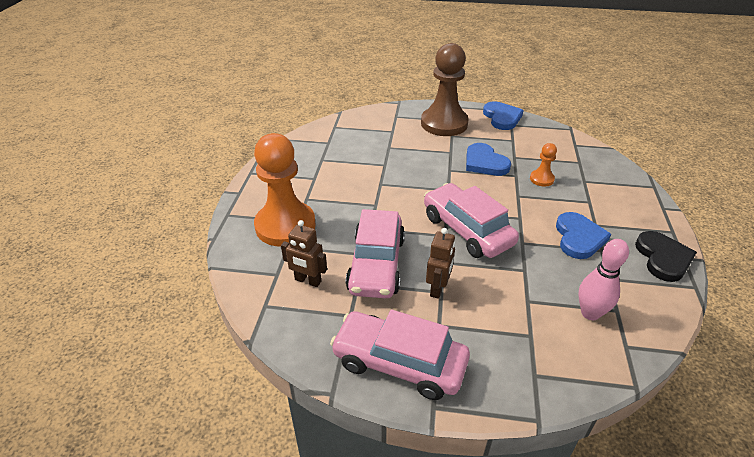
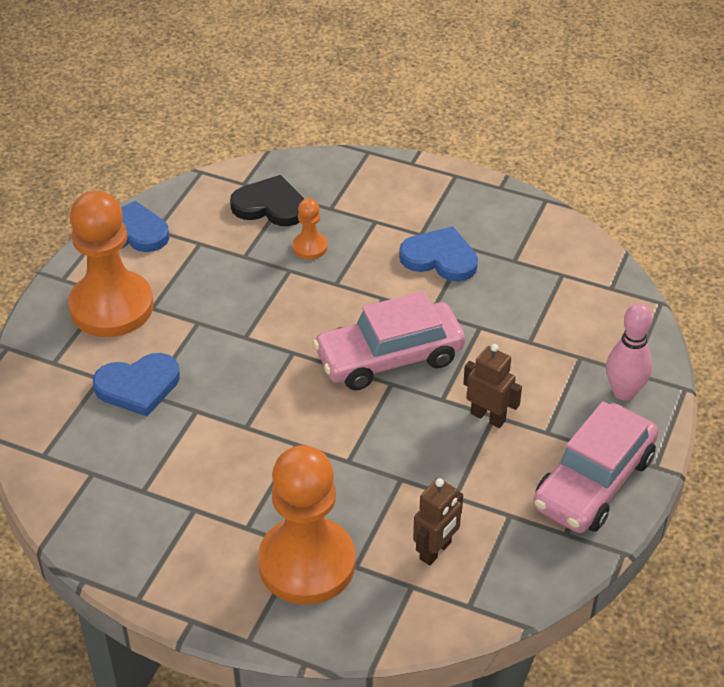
camera: 75 degrees left, 5 degrees up
(376, 264) = (426, 469): pink car -> none
(444, 123) = (111, 307): brown pawn -> orange pawn
(485, 163) = (245, 292): blue heart -> blue heart (138, 386)
(590, 313) = (561, 297): pink bowling pin -> pink bowling pin (624, 392)
(663, 258) = (496, 203): black heart -> black heart (270, 205)

